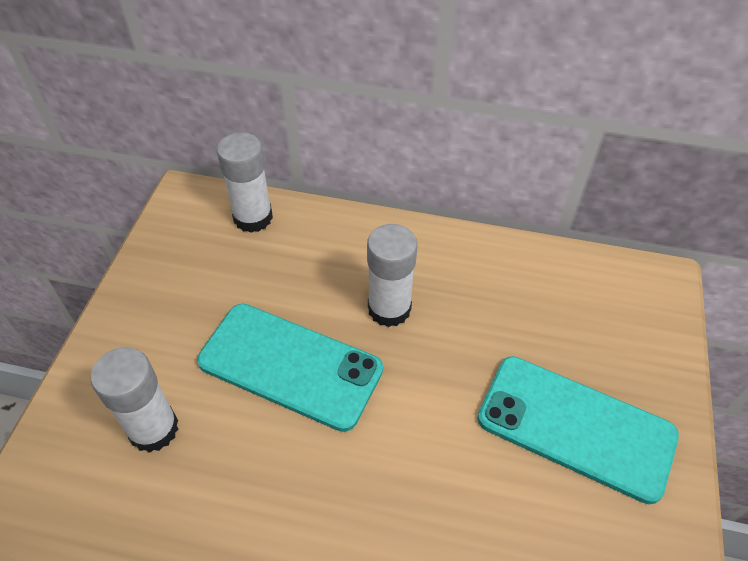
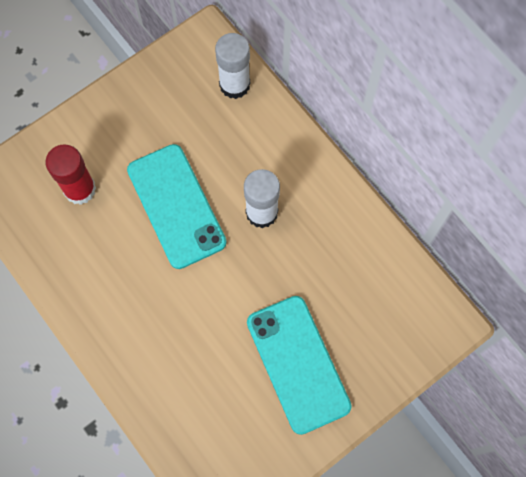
camera: 40 degrees right, 20 degrees up
(153, 429) = (80, 189): white glue stick -> red glue stick

